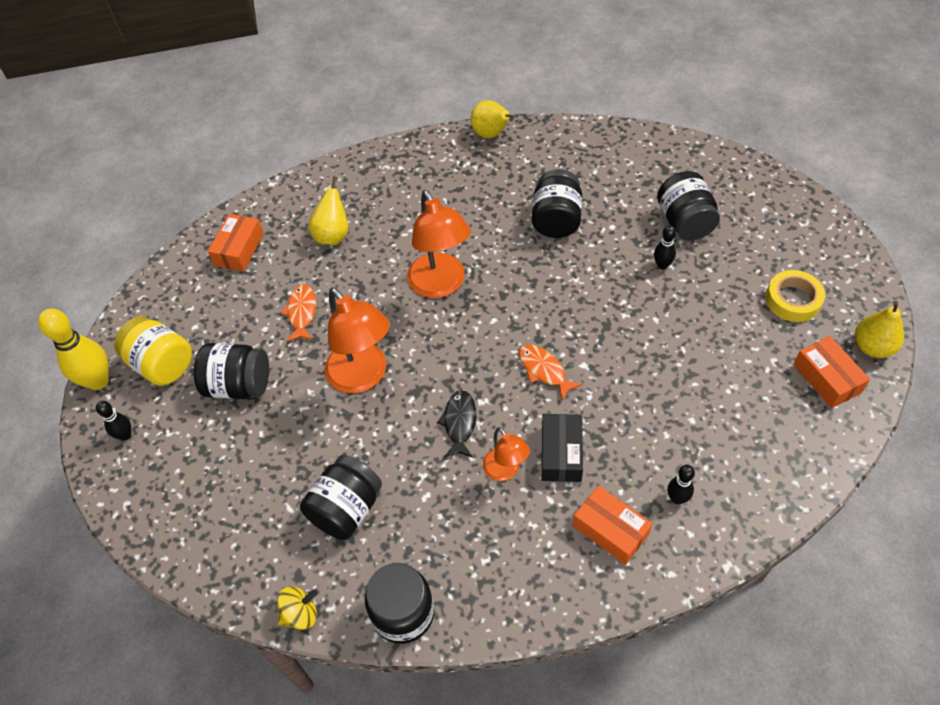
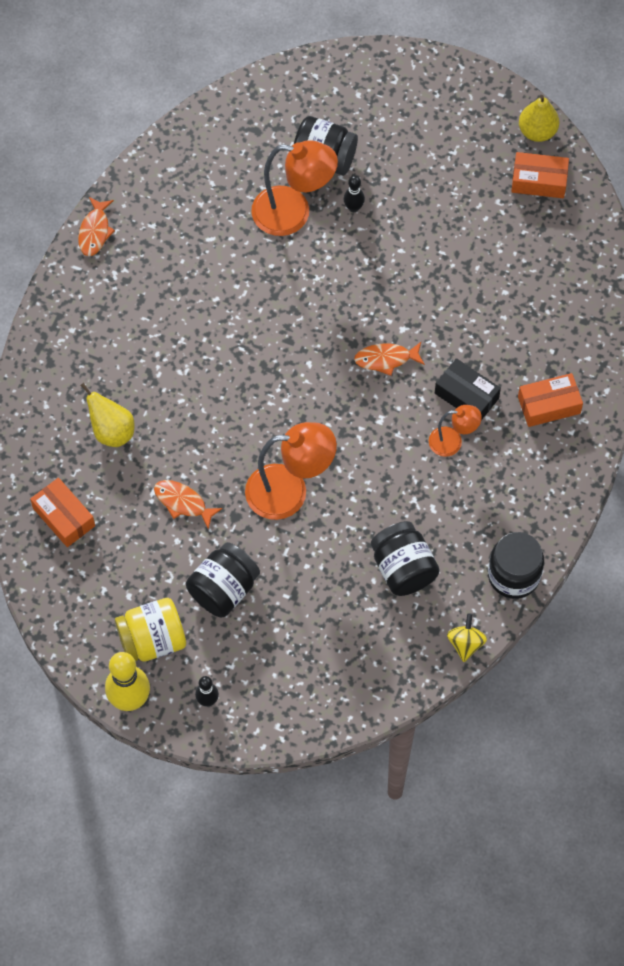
camera: 60 degrees left, 10 degrees up
(441, 285) = (241, 380): orange lamp -> orange lamp (293, 213)
(459, 423) = (387, 447): black fish -> none
(491, 134) = (95, 231): yellow pear -> orange fish
(556, 220) = (242, 249): black jar -> none
(677, 498) = (557, 347): black bowling pin -> none
(793, 300) = (458, 146): yellow tape -> none

